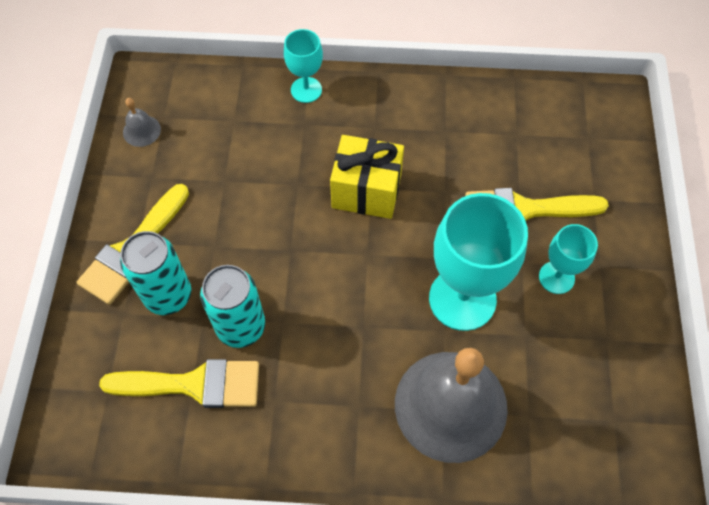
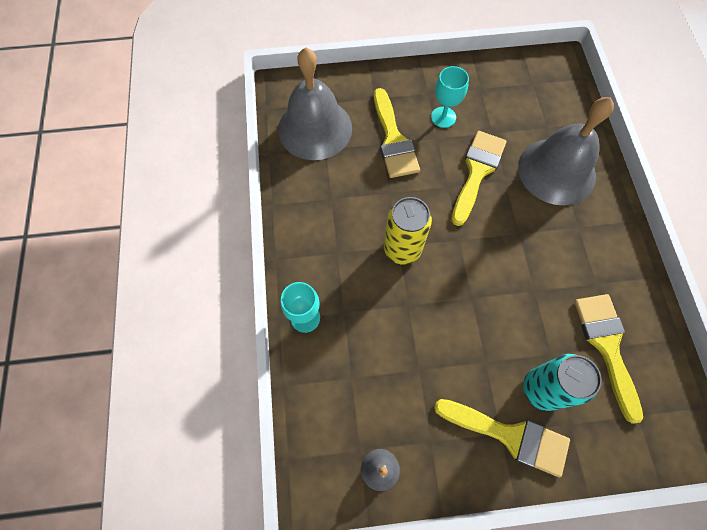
camera: 100 degrees left, 5 degrees up
(241, 327) = (549, 321): turquoise can -> none
(366, 191) = (402, 249): yellow gift -> yellow can
(462, 299) = (477, 172): turquoise goblet -> yellow brush
(548, 127) = (315, 128): none -> grey bell

